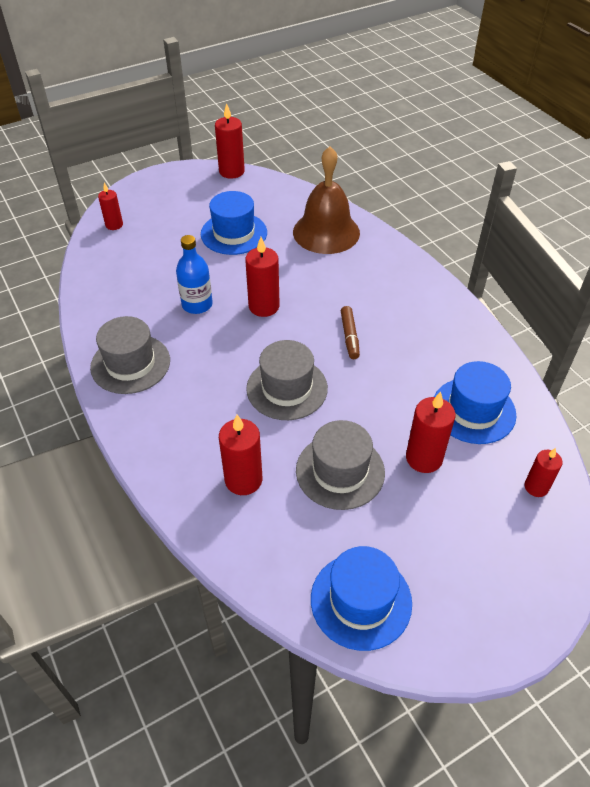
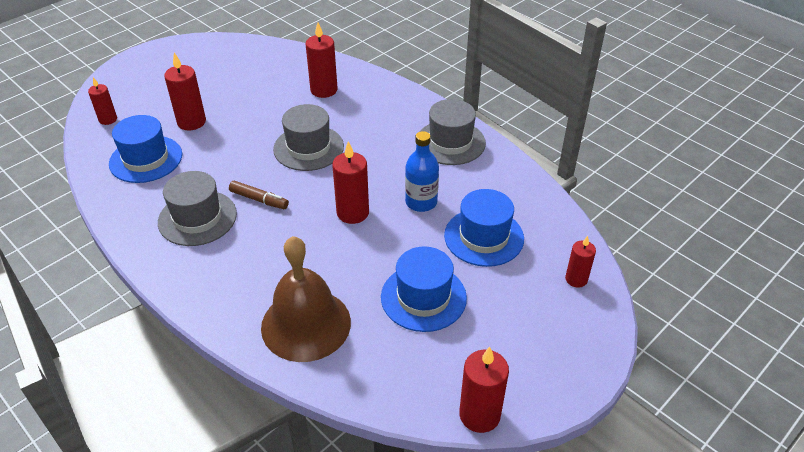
camera: 165 degrees right, 5 degrees down
(340, 471) = (255, 105): grey hat -> grey hat (197, 218)
(349, 336) = (259, 199): brown marker -> brown marker turned 135 degrees clockwise
(361, 600) = (235, 53): blue hat -> blue hat (484, 237)

